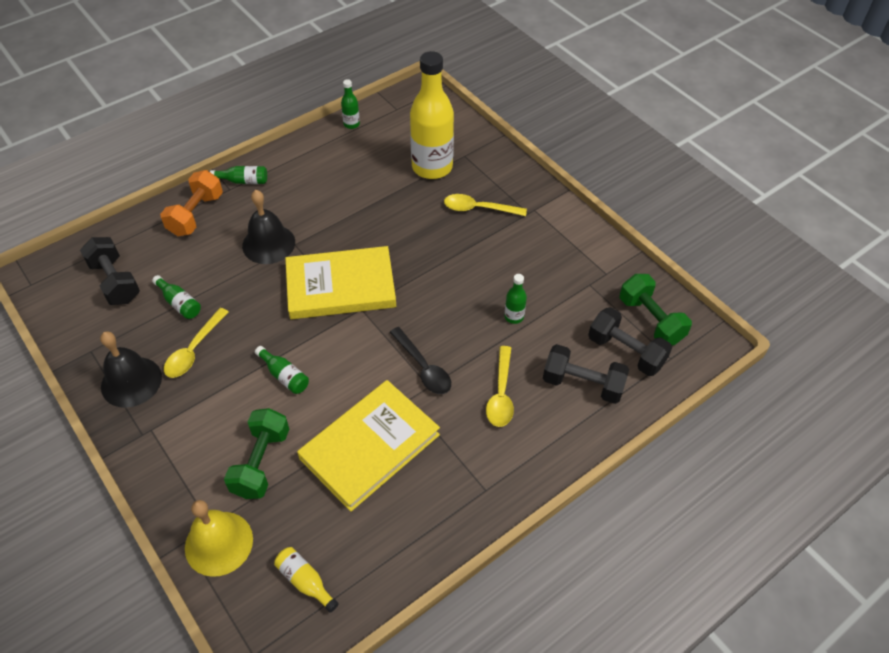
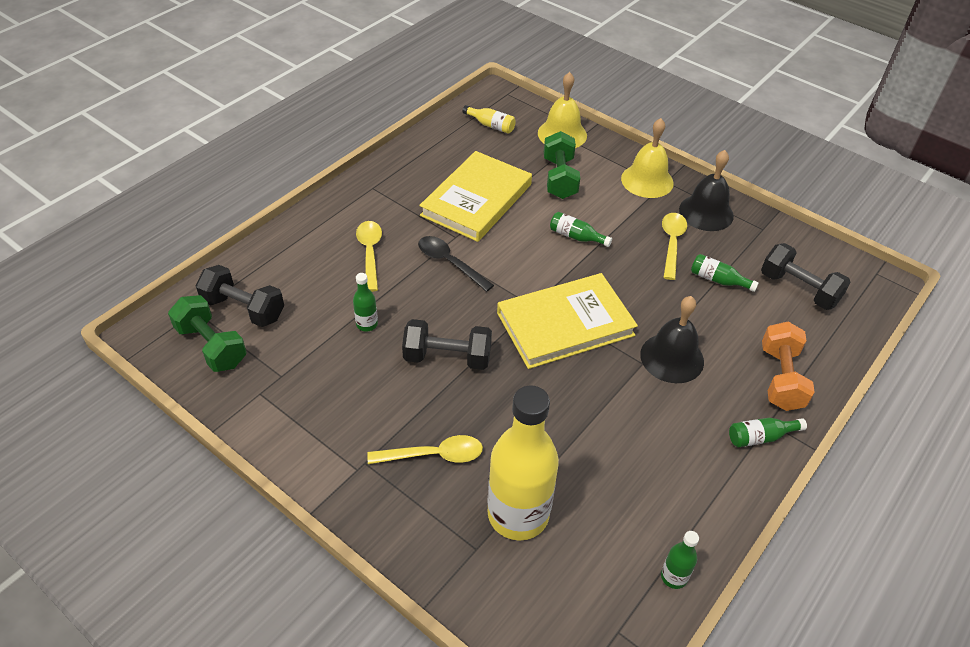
camera: 165 degrees right, 5 degrees down
(163, 439) = (647, 180): none -> yellow bell
(582, 384) = (290, 273): black dumbbell -> black dumbbell (447, 357)

